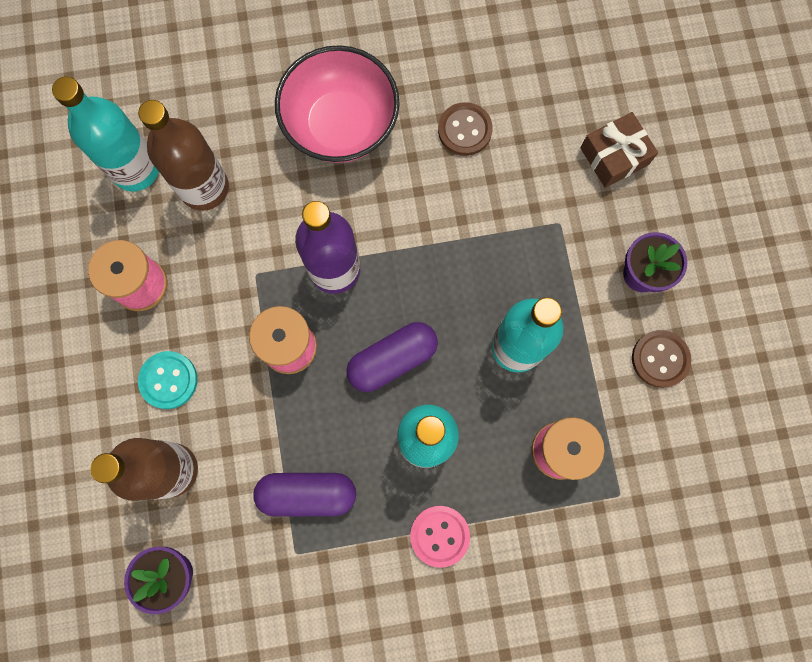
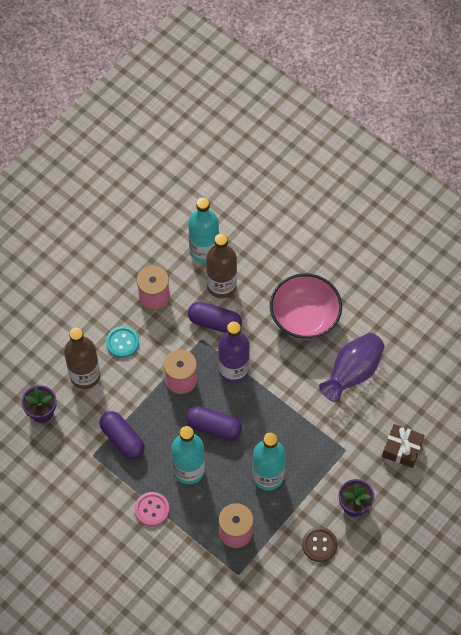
camera: 50 degrees right, 15 degrees down
(247, 238) = (214, 322): none -> purple capsule
(464, 130) = (352, 373): brown button -> purple vase

